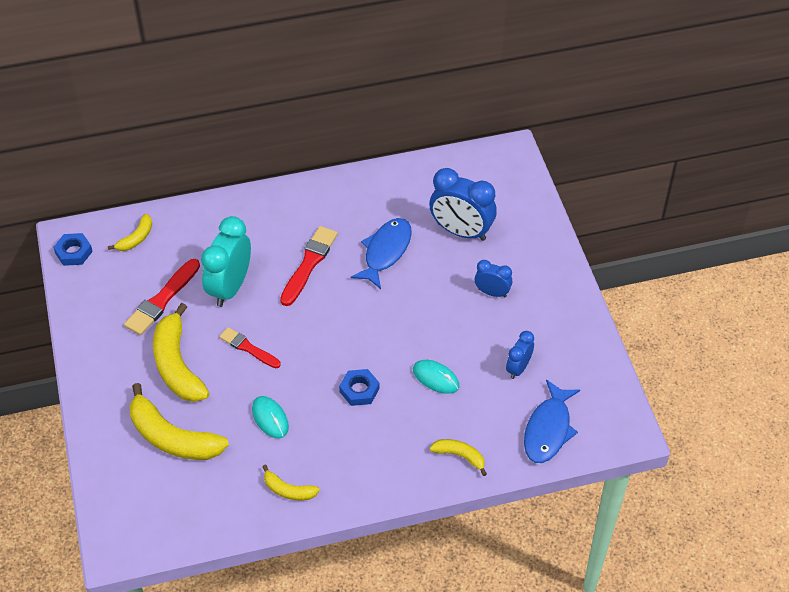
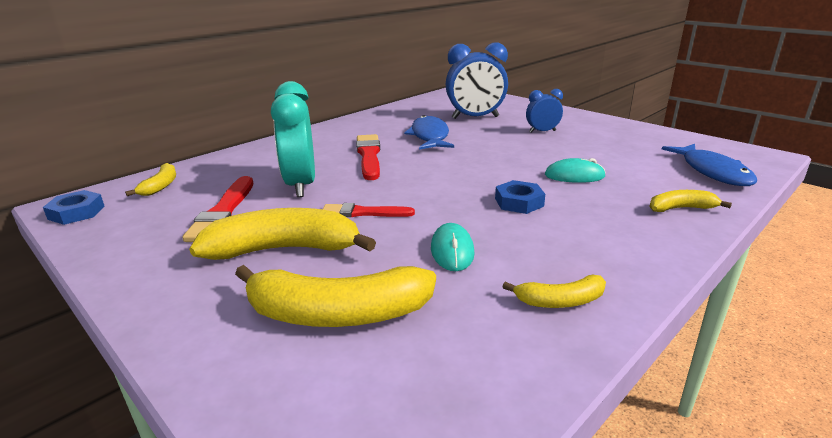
camera: 30 degrees left, 25 degrees down
(177, 365) = (284, 249): yellow banana -> yellow banana turned 135 degrees clockwise
(270, 418) = (452, 250): turquoise mouse -> turquoise mouse turned 60 degrees clockwise
(518, 368) = (627, 153): blue clock -> none

